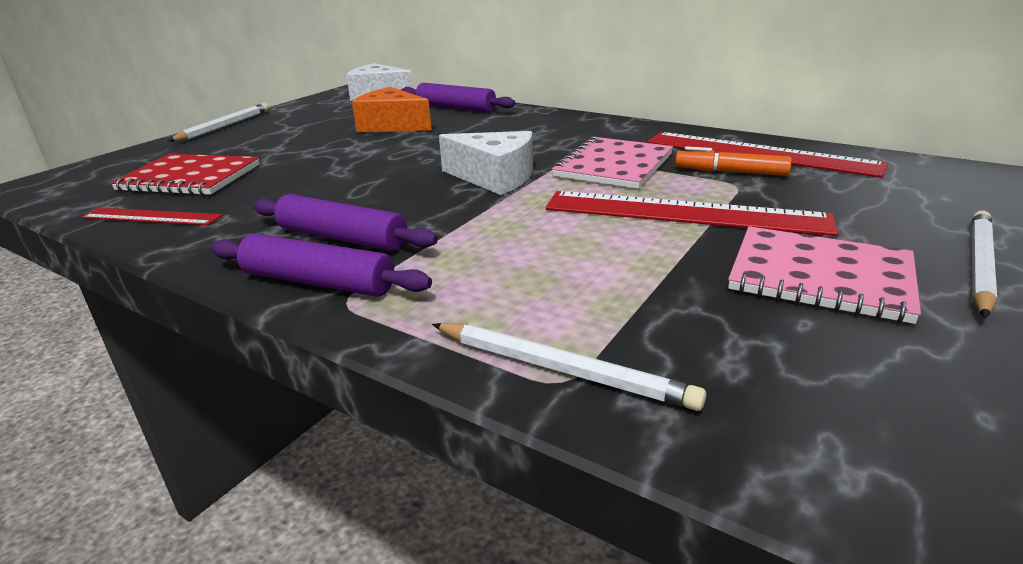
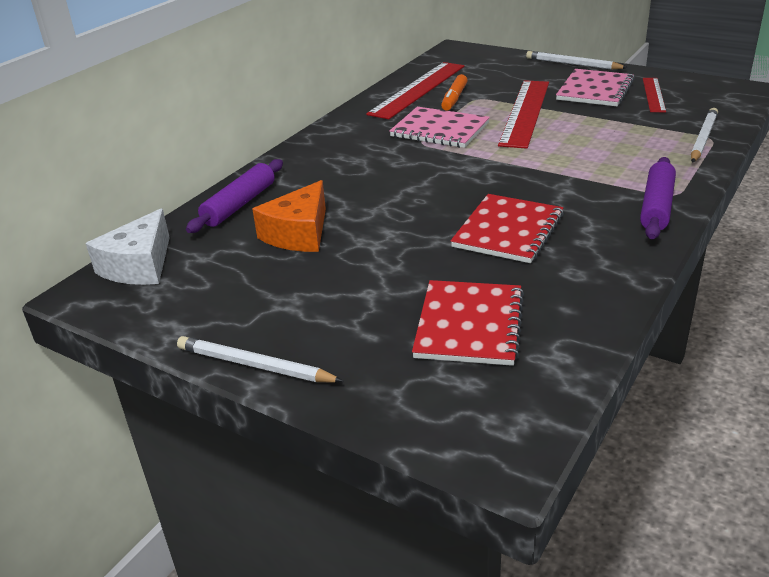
camera: 90 degrees left, 5 degrees up
(151, 217) = (576, 312): red ruler -> red ruler (653, 94)
(331, 194) = (508, 231): none -> red notebook
(342, 238) = (591, 210): purple rolling pin -> none
(494, 177) = (466, 168): white cheese -> none

